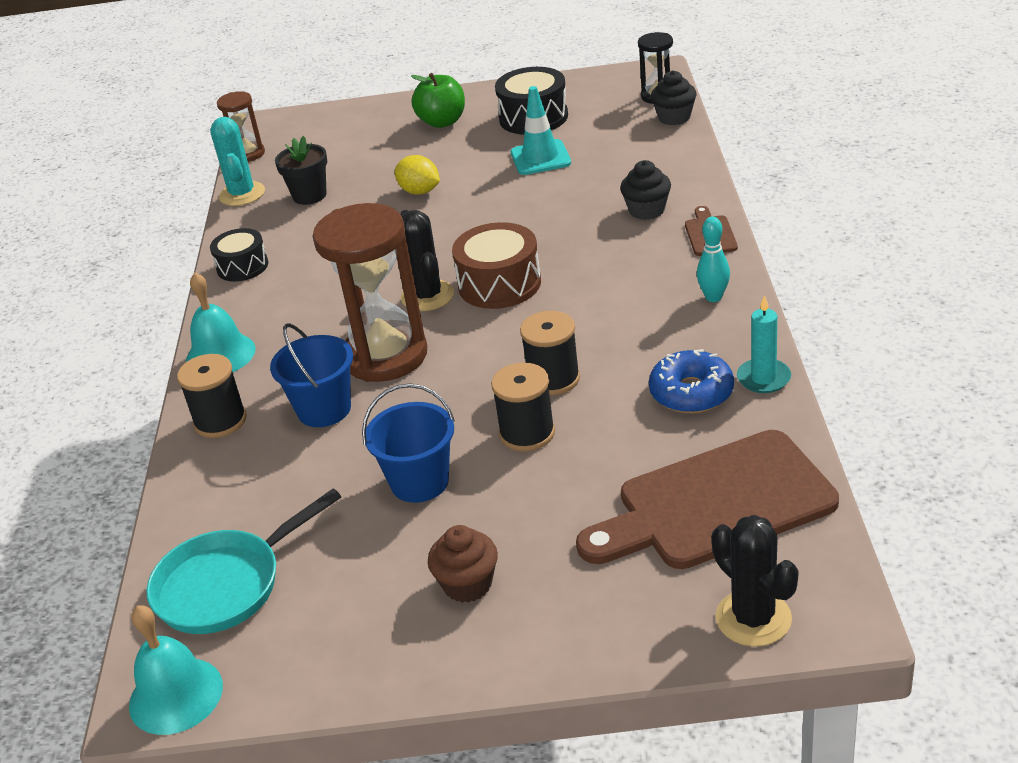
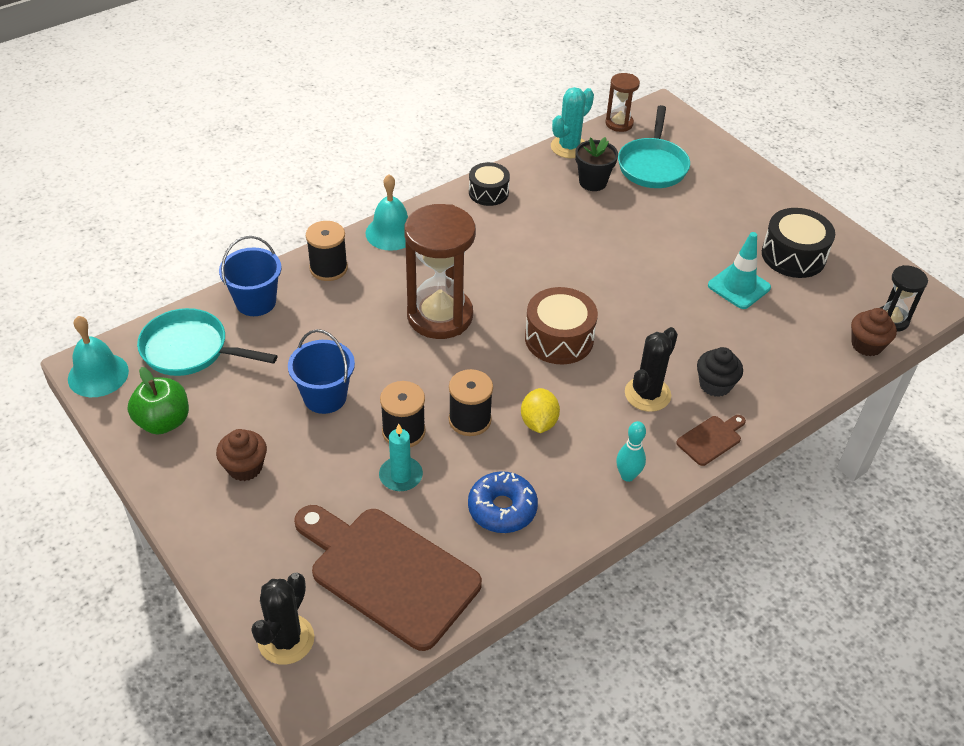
camera: 50 degrees right, 10 degrees up
(324, 409) = (367, 313): blue bucket -> blue bucket (256, 302)
(330, 153) = (652, 165): none -> turquoise pan
(420, 191) = (641, 238): yellow lemon -> yellow lemon (538, 422)
(427, 296) = (519, 305): black cactus -> black cactus (647, 394)
(442, 122) = (743, 205): green apple -> green apple (163, 422)
(674, 117) = (866, 345): black cupcake -> brown cupcake
(763, 378) = (545, 548): turquoise candle -> turquoise candle (401, 476)

